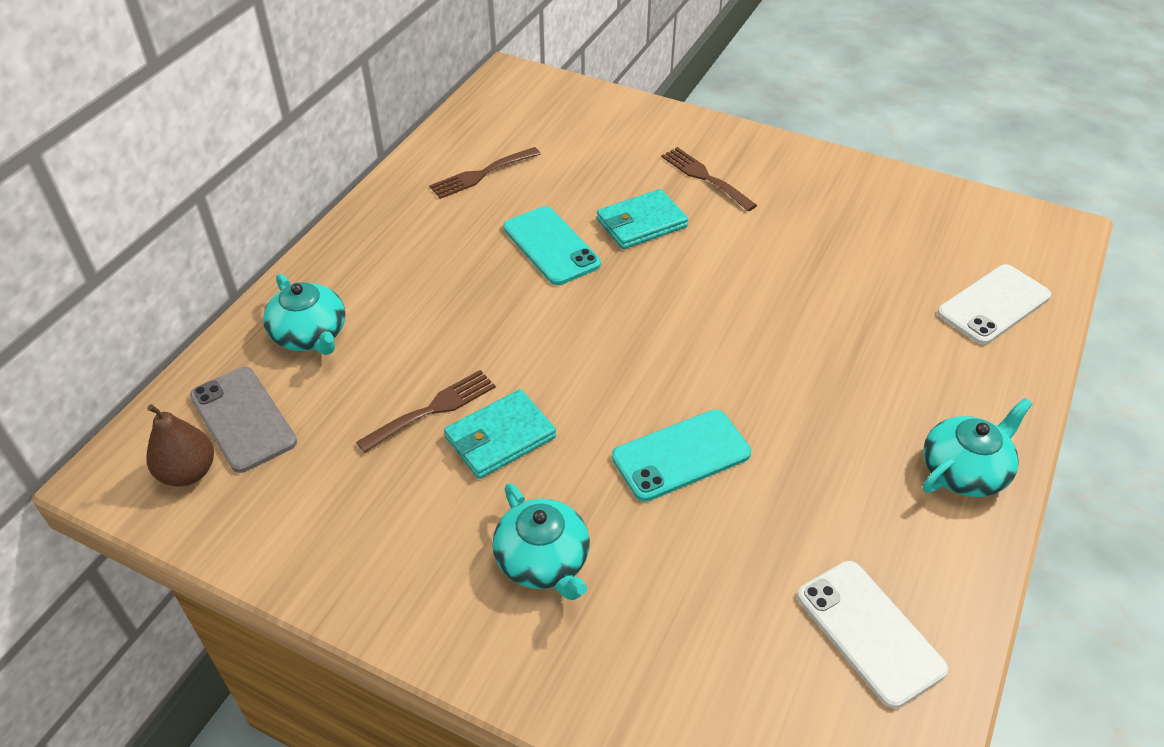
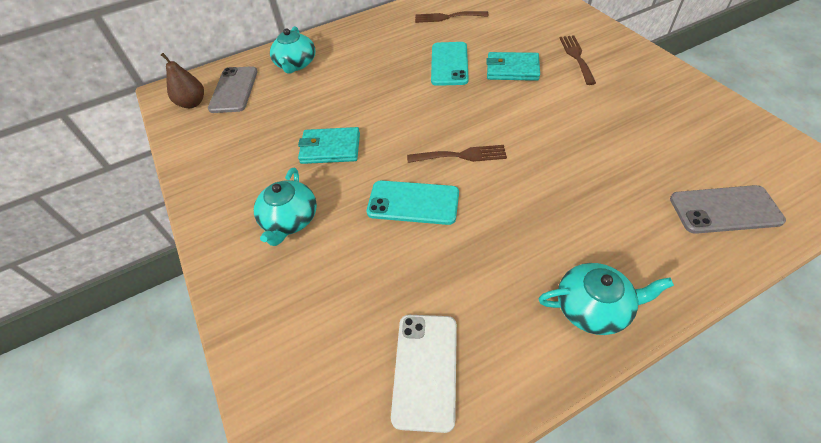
camera: 40 degrees right, 5 degrees up
(433, 409) = (314, 120): brown fork -> brown fork (461, 155)
(993, 305) = (725, 210): white phone -> grey phone

